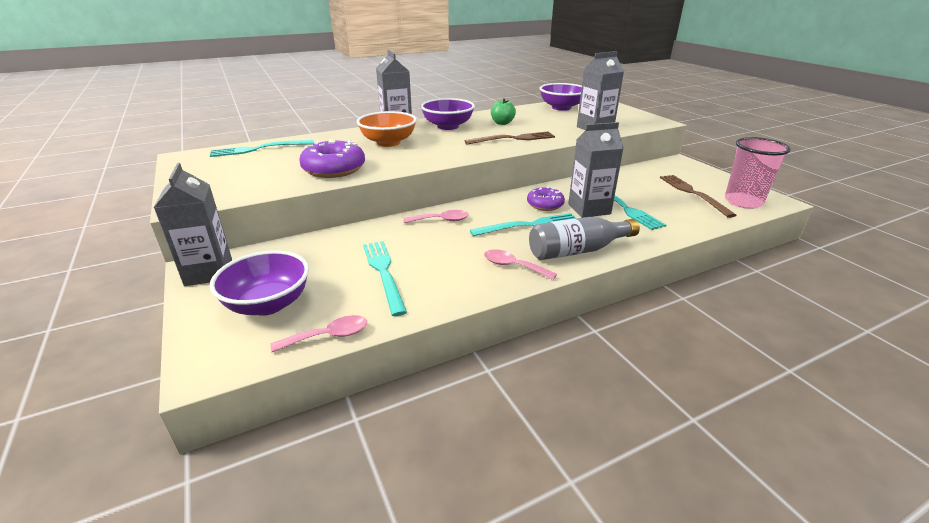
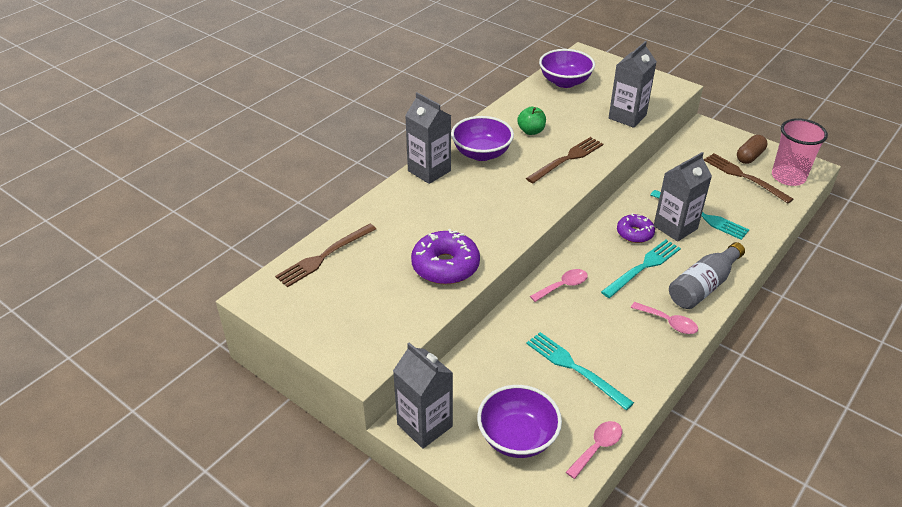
camera: 25 degrees left, 10 degrees up
(259, 149) = (324, 256): turquoise fork -> brown fork
(388, 142) = (450, 203): orange bowl -> none
(513, 266) = (668, 322): pink spoon -> pink spoon turned 150 degrees counterclockwise
(710, 183) = (749, 156): none -> brown capsule

